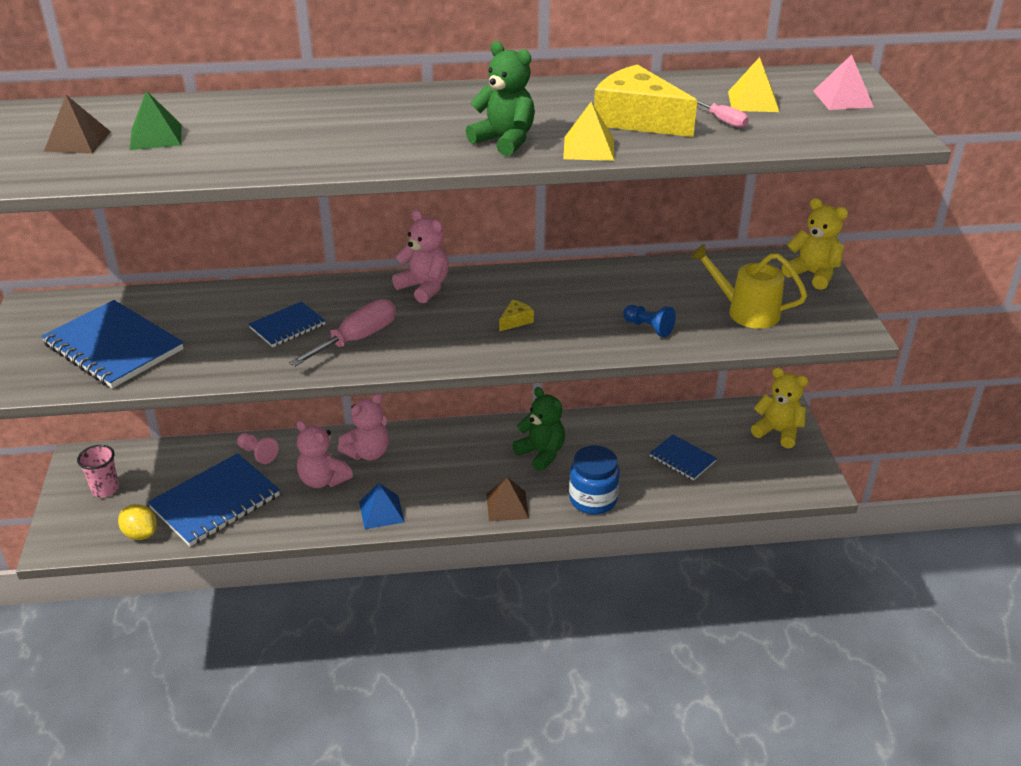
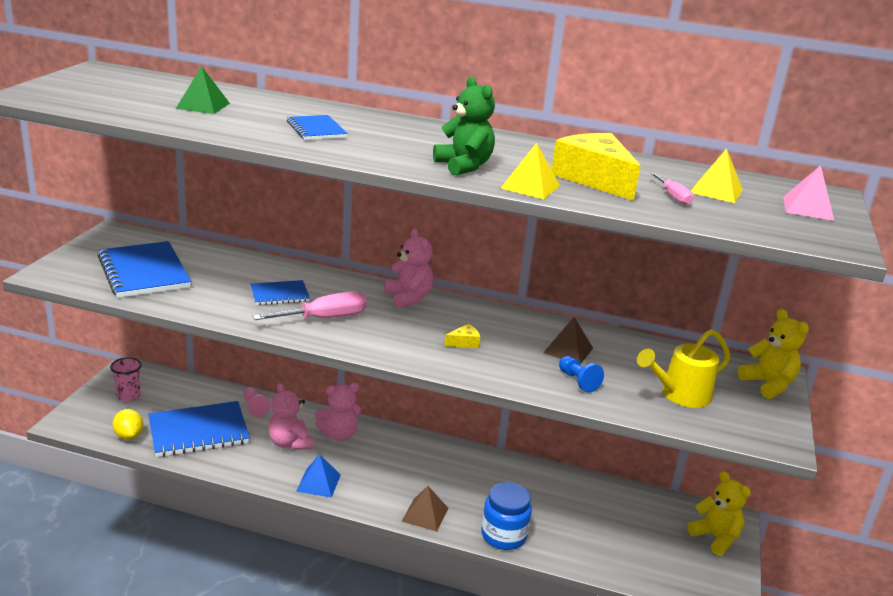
camera: 20 degrees right, 10 degrees down
(78, 141) = (147, 96): brown pyramid -> brown pyramid (568, 350)
(541, 453) = (482, 482): green teddy bear -> none
(682, 459) = (607, 530): blue notebook -> blue notebook (316, 130)
(745, 311) = (680, 395): yellow watering can -> yellow watering can turned 75 degrees counterclockwise

